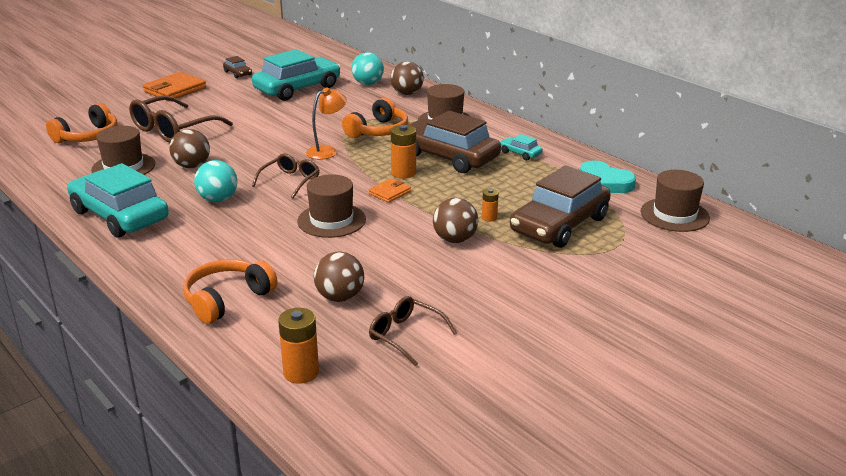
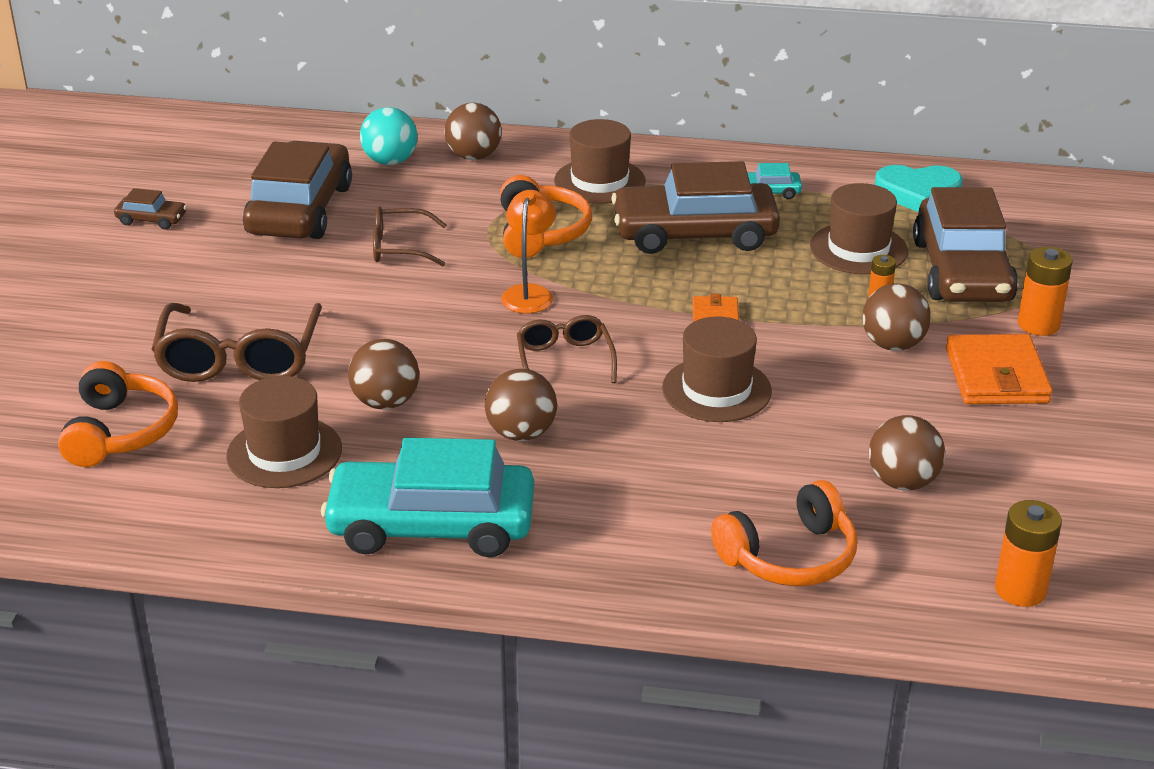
camera: 40 degrees left, 5 degrees up
(175, 90) = (103, 290): orange wallet -> orange wallet (996, 376)
(218, 199) = (521, 433): turquoise ball -> brown ball
(227, 299) = (789, 556): orange headphones -> orange headphones turned 120 degrees counterclockwise
(297, 88) = (300, 210): turquoise car -> brown car
(403, 173) = (682, 282): orange battery -> orange battery (1038, 324)
(406, 335) = (1042, 487): brown glasses -> brown glasses (400, 247)
(674, 215) = (1046, 204): brown hat -> brown hat (858, 249)

